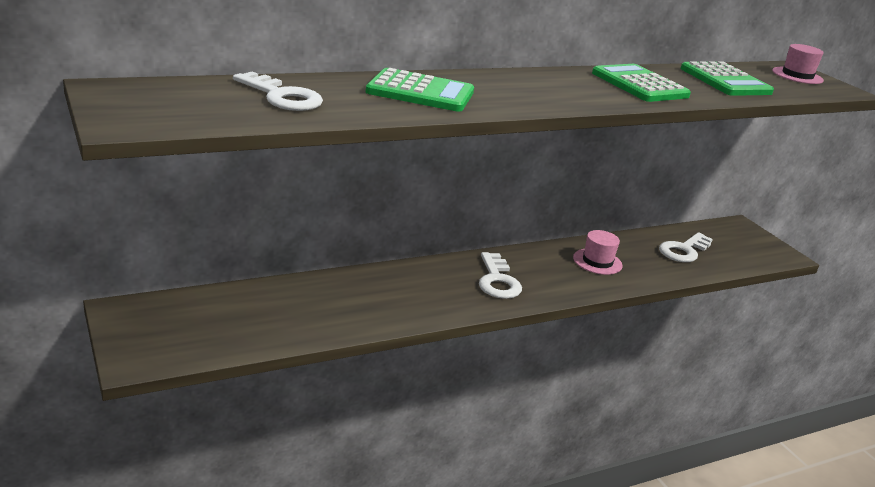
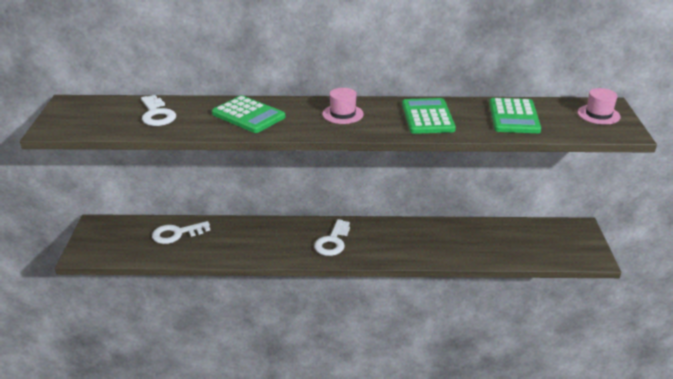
camera: 30 degrees right, 5 degrees up
(597, 261) = (422, 239): pink hat -> pink hat (342, 114)
(684, 250) = (504, 241): white key -> white key (176, 234)

